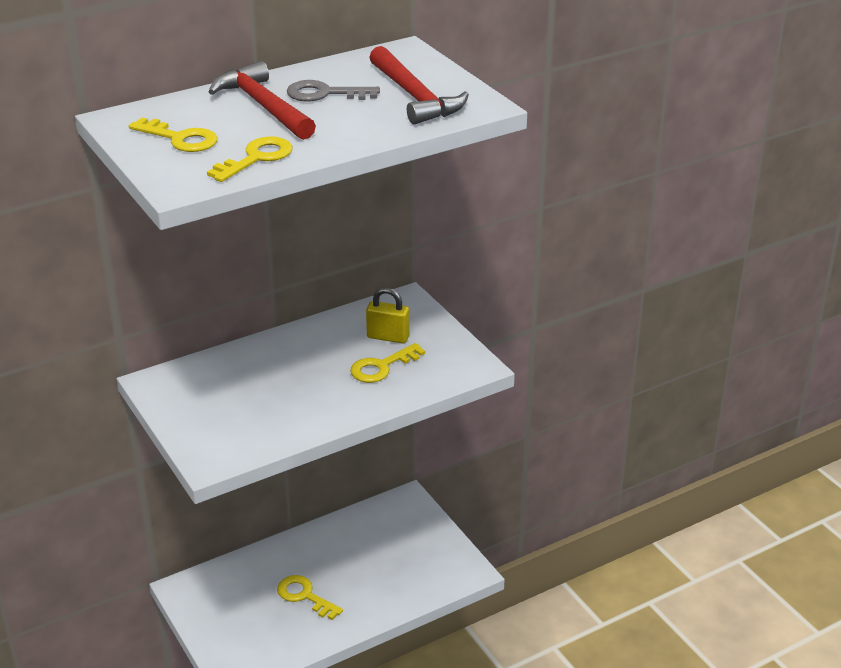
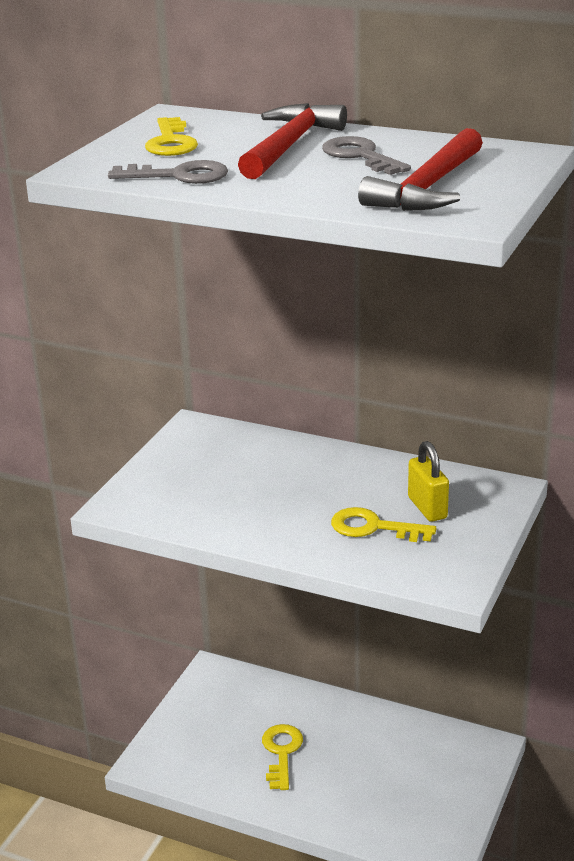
camera: 55 degrees right, 5 degrees down
(256, 158) = (178, 176): yellow key -> grey key

